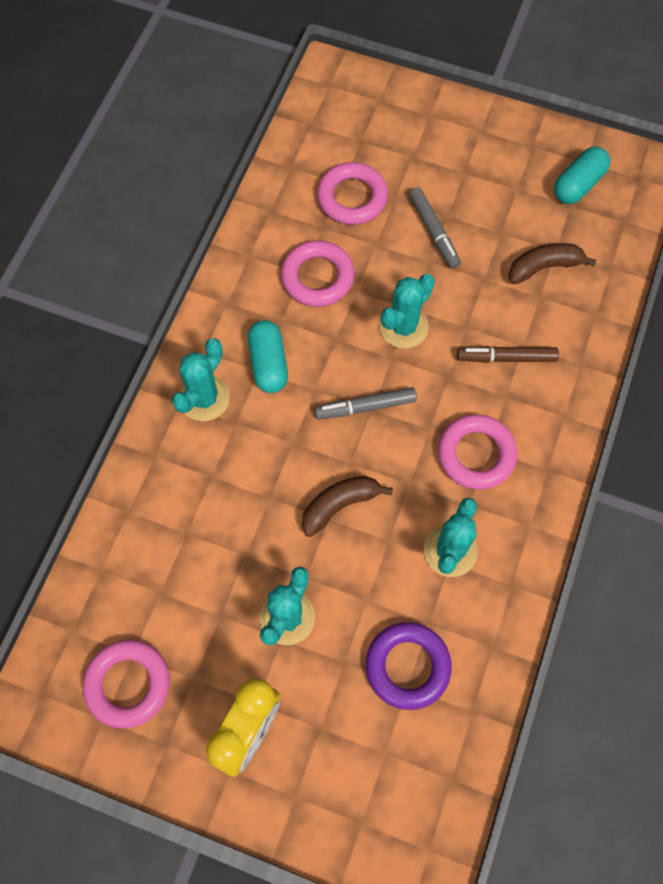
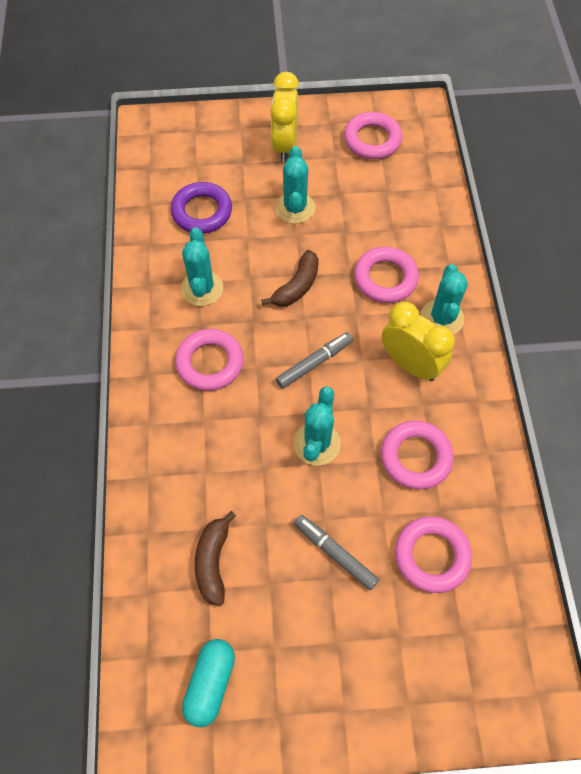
camera: 155 degrees right, 5 degrees down
(235, 471) = (385, 278): none -> pink ring
(268, 363) = (410, 364): turquoise capsule -> yellow clock
(506, 358) = (215, 454): brown marker -> none
(544, 267) = (213, 562): brown banana -> brown banana turned 135 degrees clockwise

